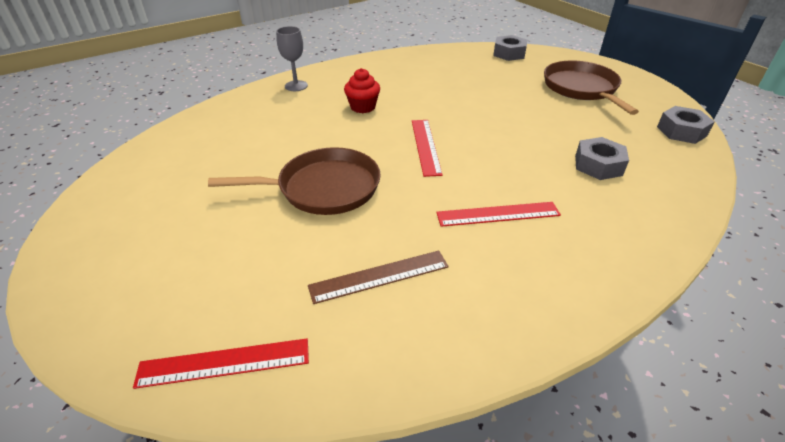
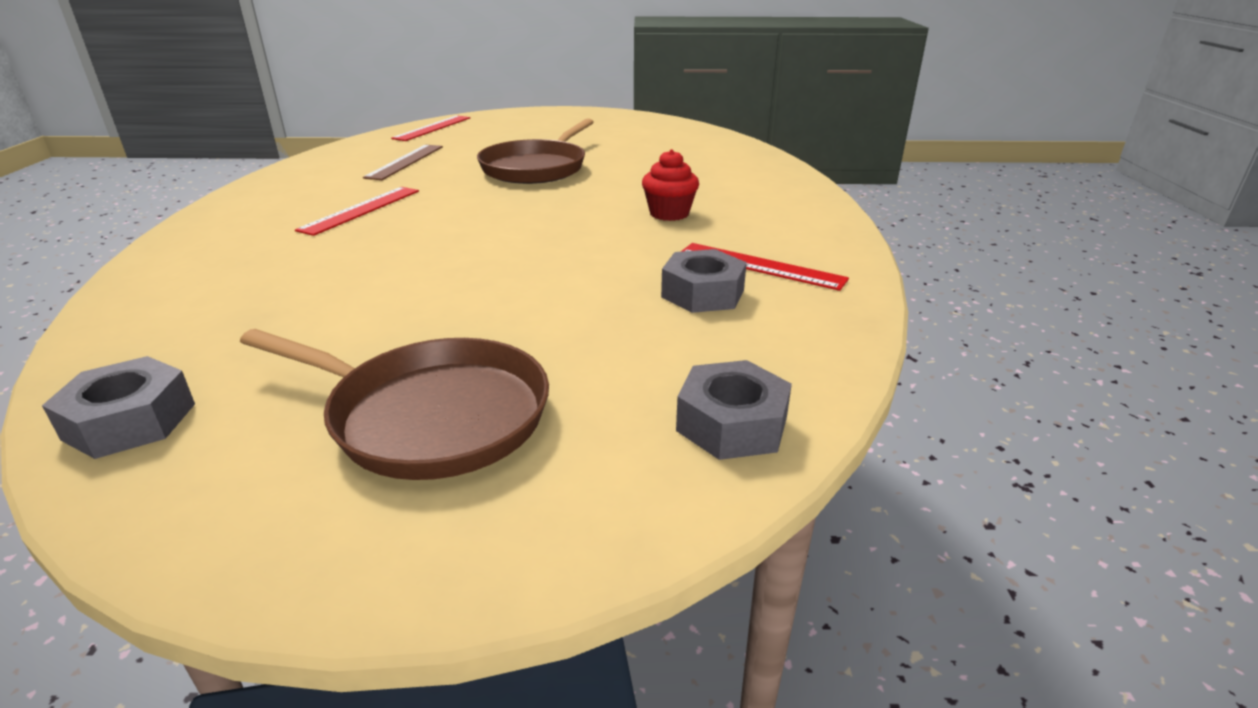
camera: 125 degrees right, 10 degrees down
(296, 86) = (788, 196): grey goblet -> none
(426, 146) = (520, 217): red ruler -> red ruler (761, 266)
(598, 165) = (281, 289): grey nut -> grey nut (703, 293)

